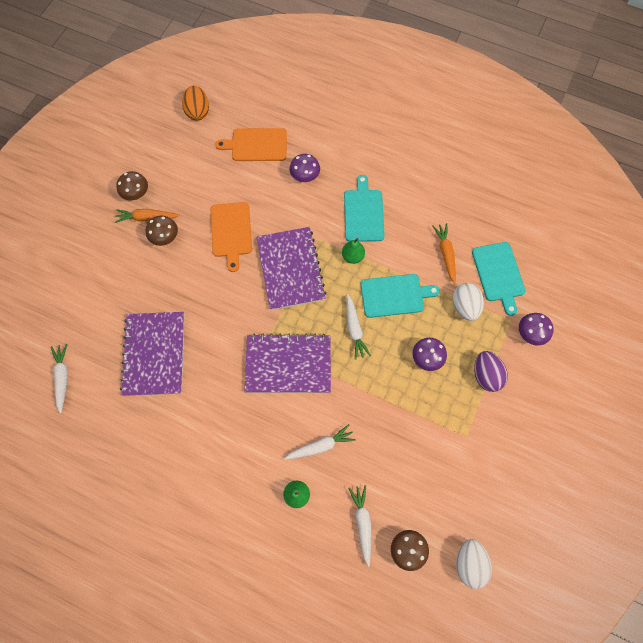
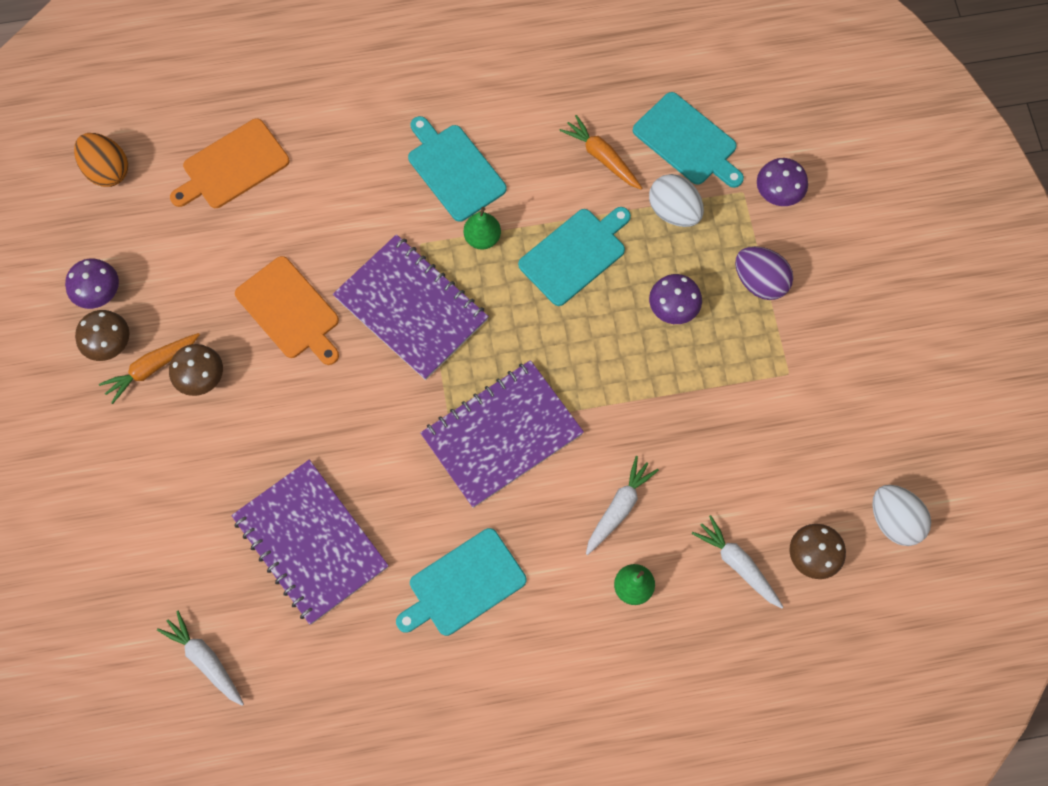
camera: 35 degrees left, 0 degrees up
(211, 429) = (463, 584): none -> turquoise cutting board
(305, 177) = (336, 169): purple mushroom -> purple mushroom (99, 294)
(354, 329) = (554, 332): white carrot -> none

